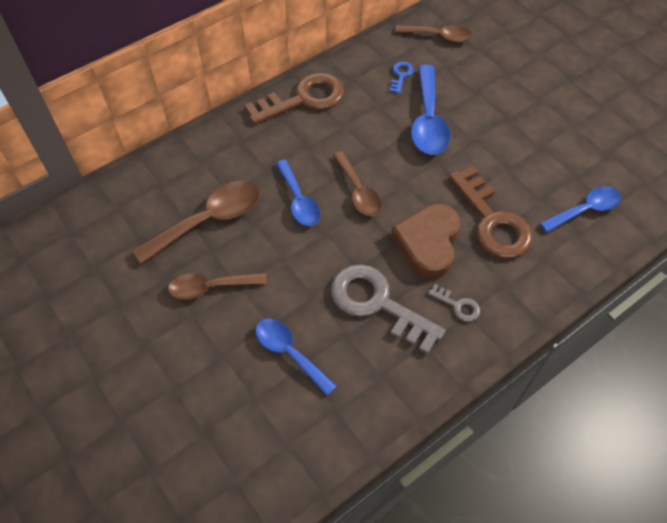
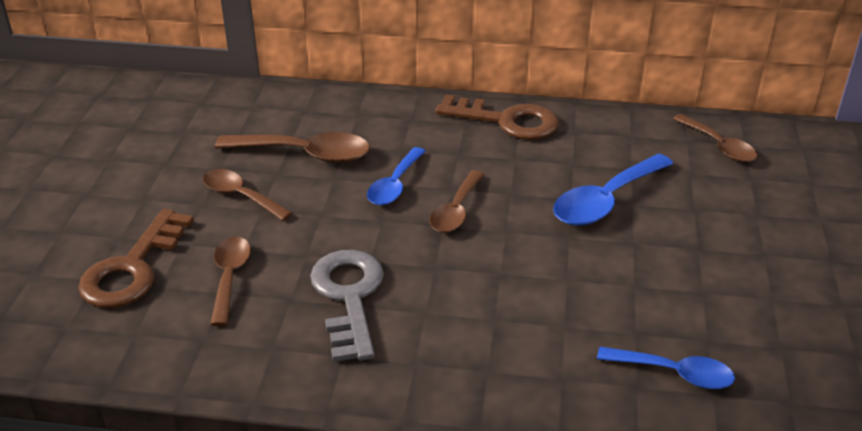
camera: 45 degrees right, 20 degrees down
(290, 353) = (229, 277): blue spoon -> brown spoon
(401, 75) = (629, 154): blue key -> none
(428, 243) = (462, 287): brown heart -> none
(458, 305) = (417, 350): grey key -> none
(493, 221) = (553, 314): brown key -> brown key (132, 268)

